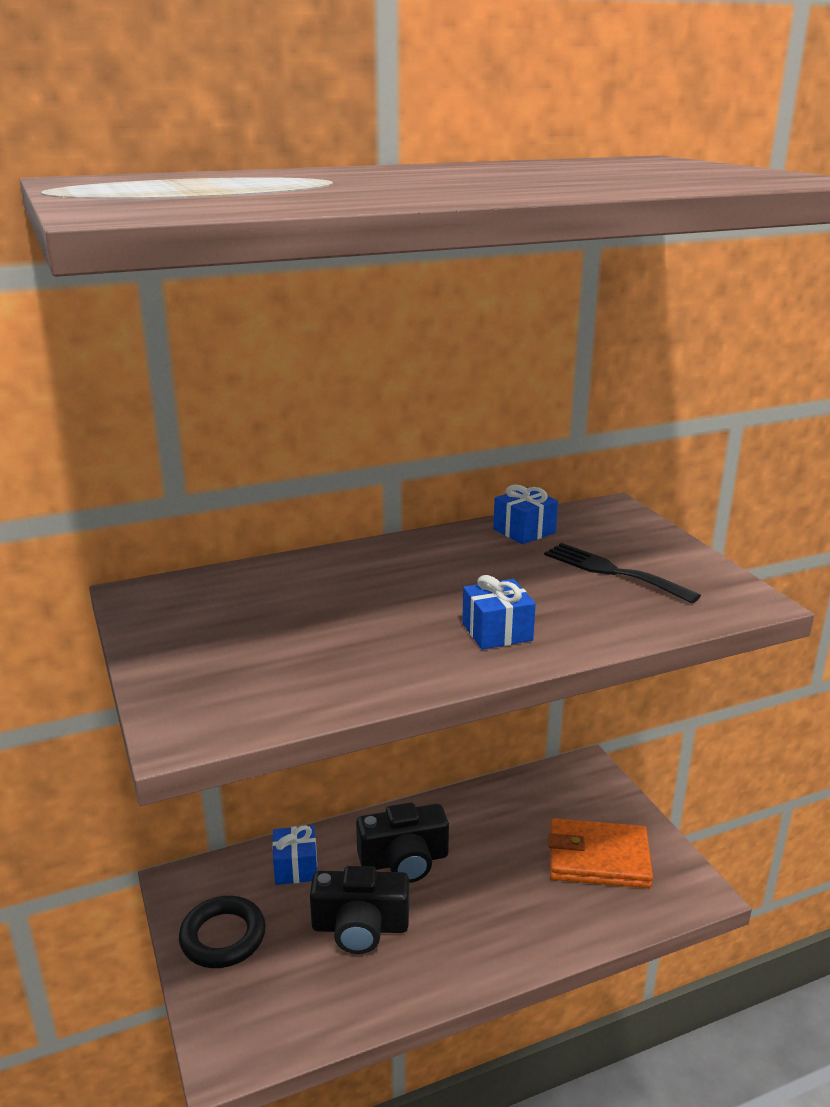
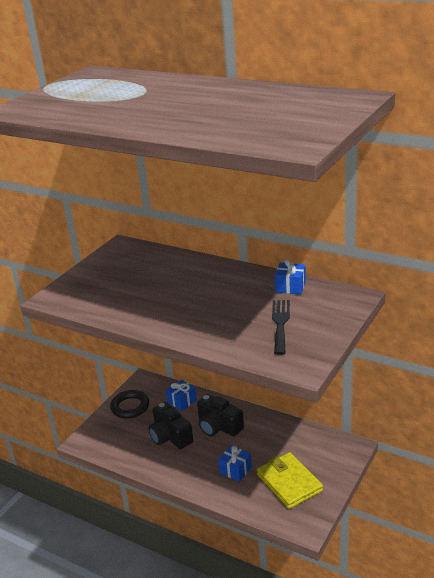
camera: 55 degrees right, 5 degrees up
(497, 632) = (185, 321): blue gift -> blue gift (235, 470)
(598, 858) = (289, 483): orange wallet -> yellow wallet

